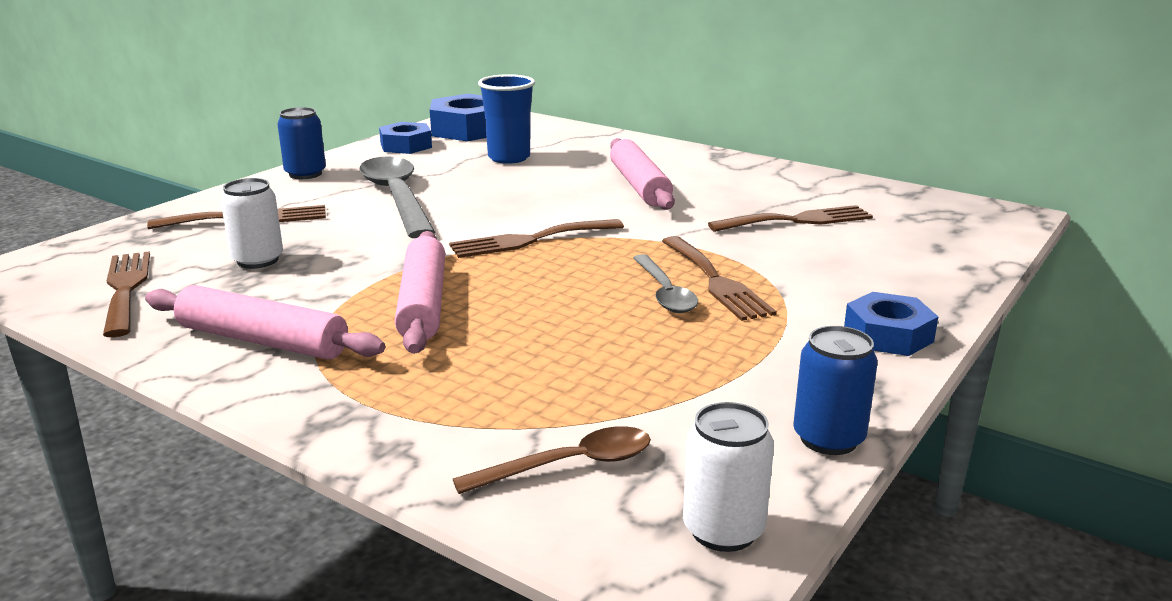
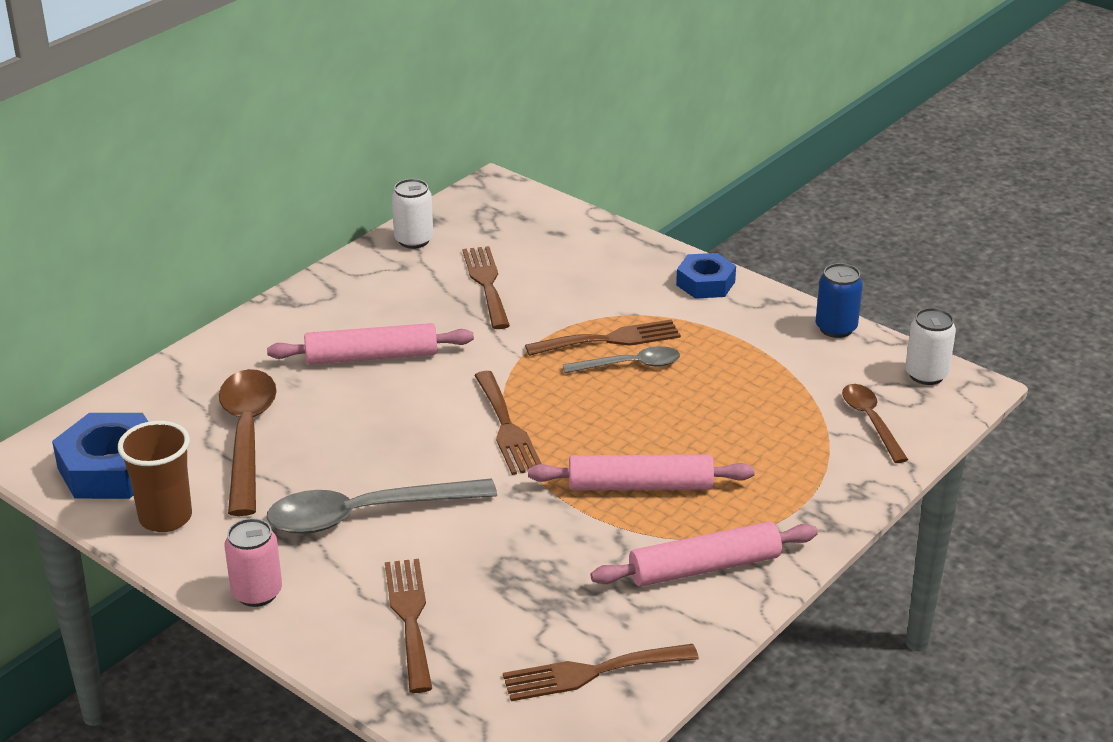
camera: 85 degrees left, 10 degrees up
(257, 260) = (531, 594): white can -> white can (414, 240)
(262, 340) = (704, 567): pink rolling pin -> pink rolling pin turned 45 degrees clockwise
(305, 174) = (257, 593): blue can -> pink can
(406, 146) = (165, 518): blue nut -> brown cup
(509, 158) = (247, 437): blue cup -> brown spoon

